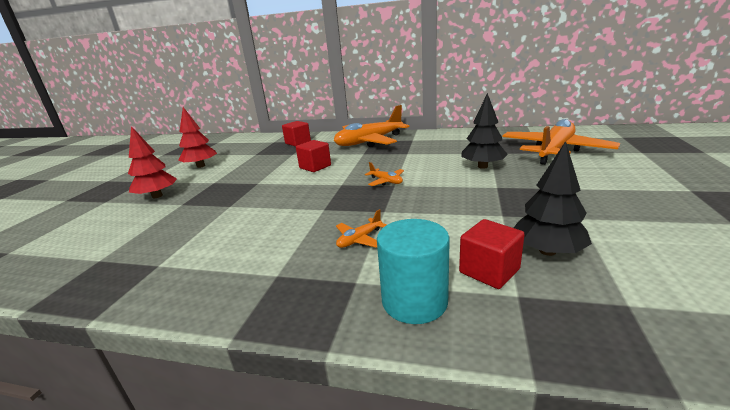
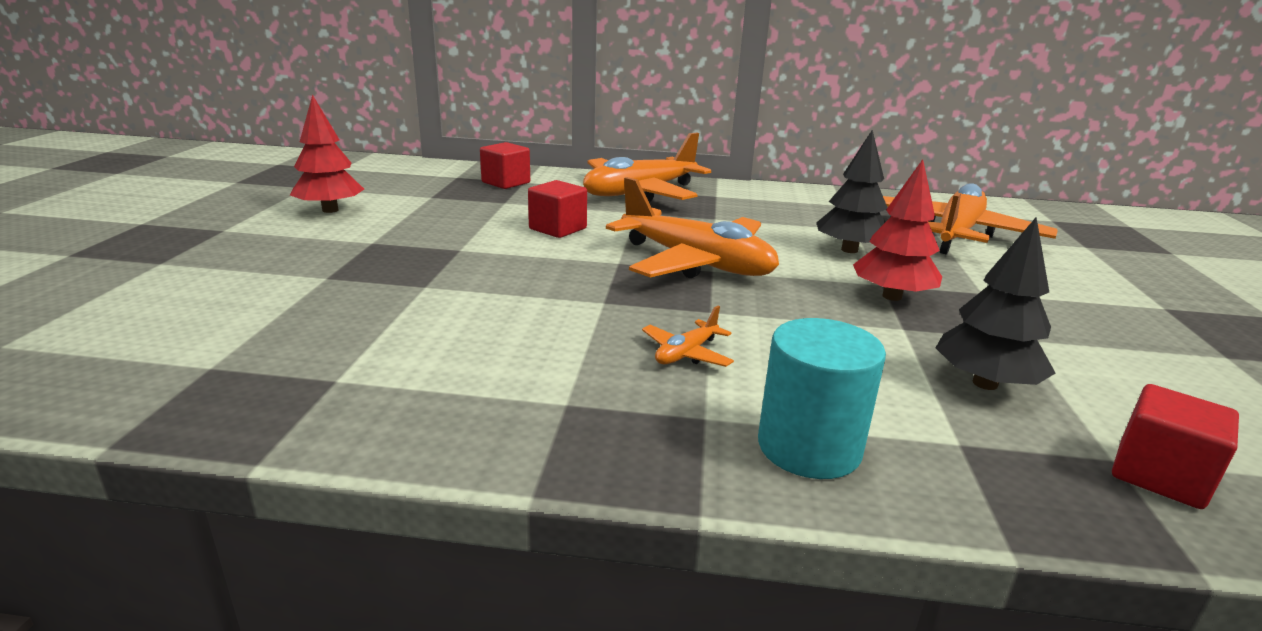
camera: 10 degrees left, 0 degrees up
(157, 196) = (268, 259): red tree -> red tree (892, 296)
(386, 181) = (696, 263): orange plane -> orange plane, size x2.44
(489, 271) = (908, 408): red cube -> red cube (1159, 475)

